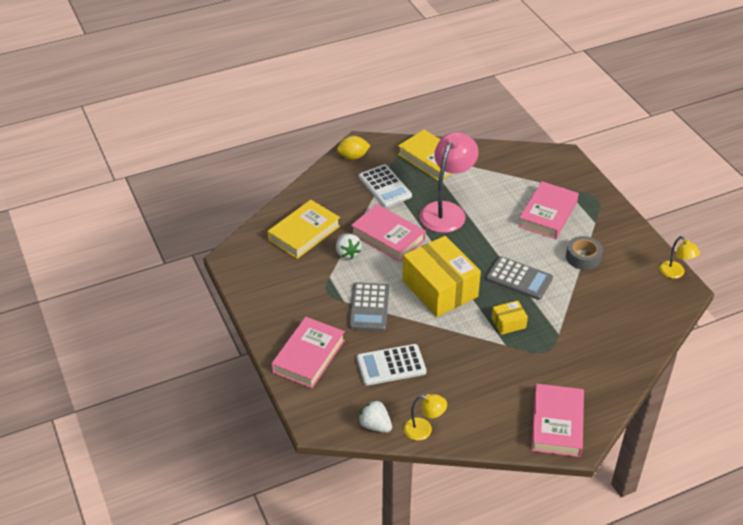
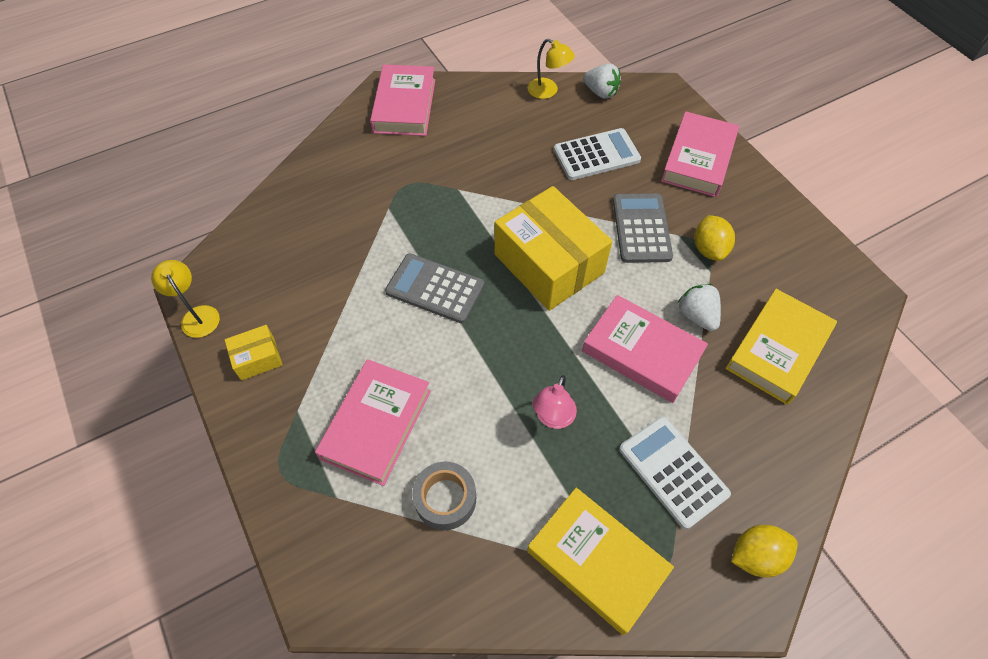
camera: 175 degrees right, 15 degrees up
(325, 290) = (709, 249): none -> yellow lemon
(424, 430) = (548, 91): yellow lamp -> yellow lamp turned 150 degrees counterclockwise
(446, 211) = (553, 418): pink lamp -> pink lamp, size x0.51
(508, 323) = (453, 218): yellow box -> yellow box (257, 358)
(583, 257) = (332, 335): grey tape -> grey tape (445, 499)

